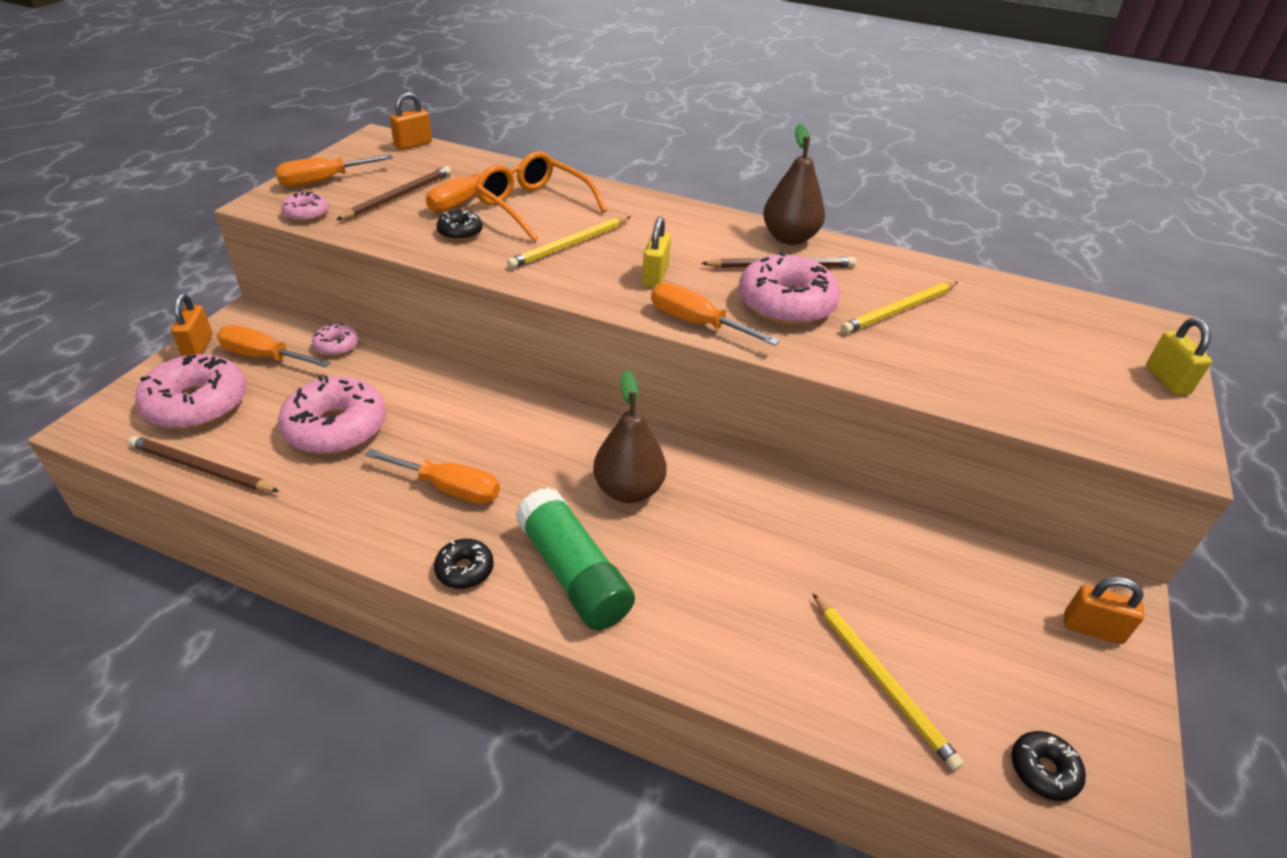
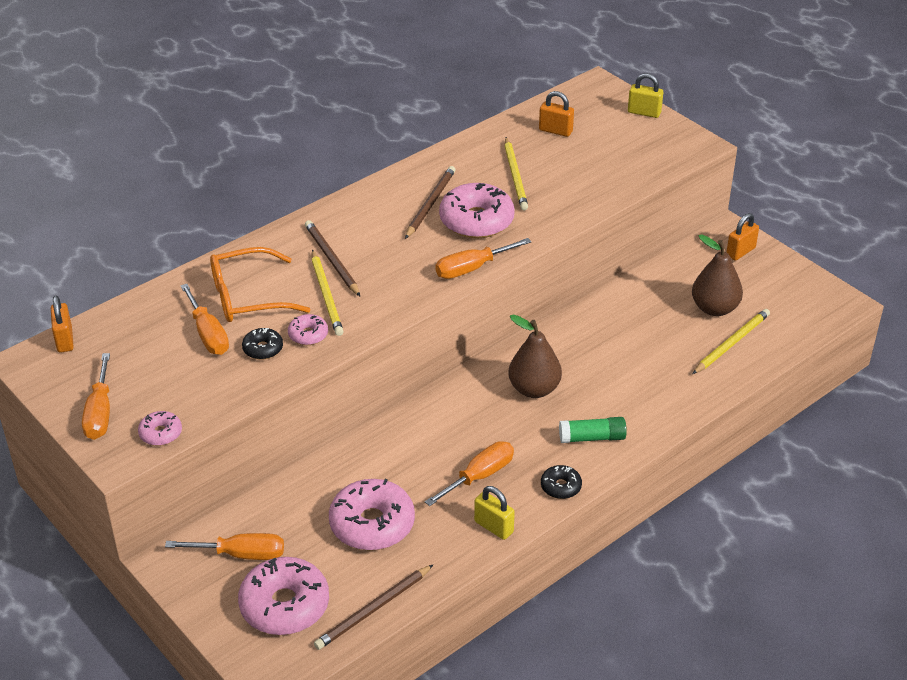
camera: 60 degrees left, 0 degrees up
(198, 347) = (193, 597): orange padlock -> orange padlock (555, 131)
(264, 356) = (241, 554): orange screwdriver -> orange screwdriver turned 135 degrees counterclockwise
(337, 346) = (257, 505): pink donut -> pink donut (308, 335)
(399, 196) = (169, 371): brown pencil -> brown pencil (331, 260)
(573, 574) = (592, 438): green glue stick -> green glue stick, size x0.62
(655, 276) = (401, 267): yellow padlock -> yellow padlock (493, 527)
(789, 238) = (395, 184): brown pear -> brown pear (714, 308)
(881, 681) = (731, 343): yellow pencil -> yellow pencil turned 45 degrees counterclockwise
(1043, 770) = (805, 313): black donut -> none

